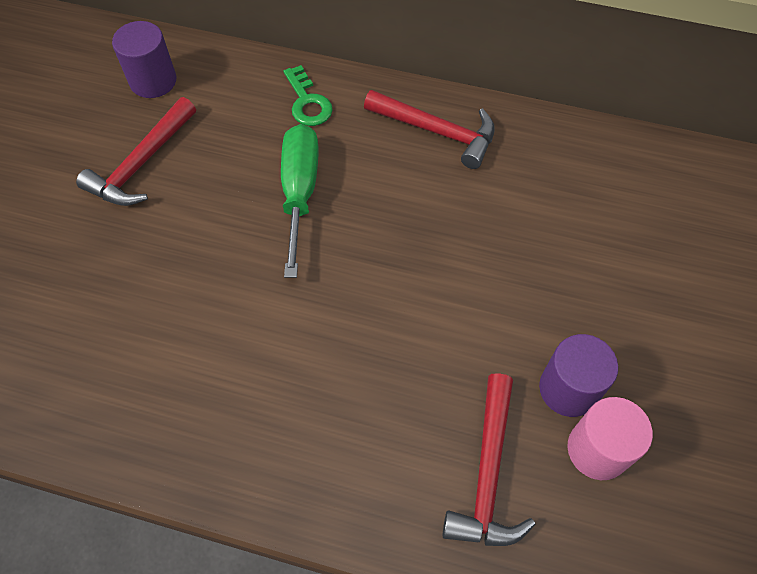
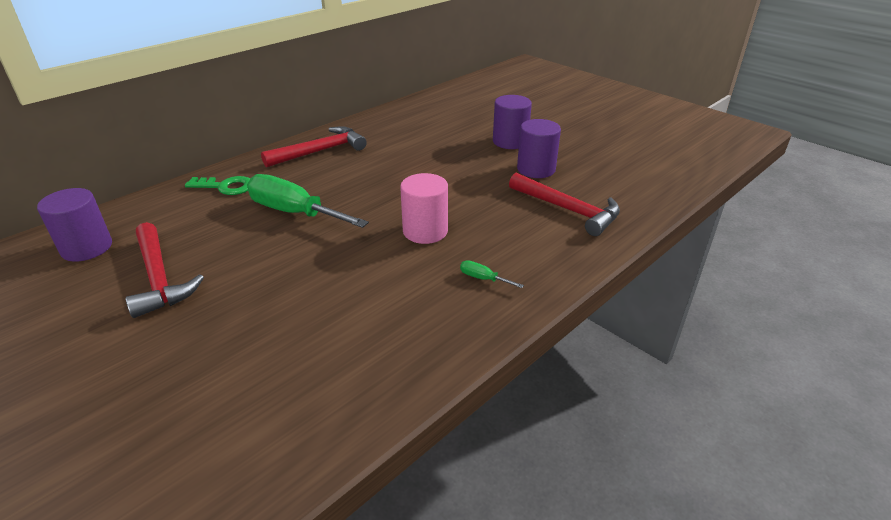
camera: 60 degrees left, 25 degrees down
(286, 439) = (483, 278): none -> green screwdriver
(597, 450) = (578, 173): pink cylinder -> pink cylinder (425, 231)
(624, 320) = (510, 141): none -> purple cylinder

